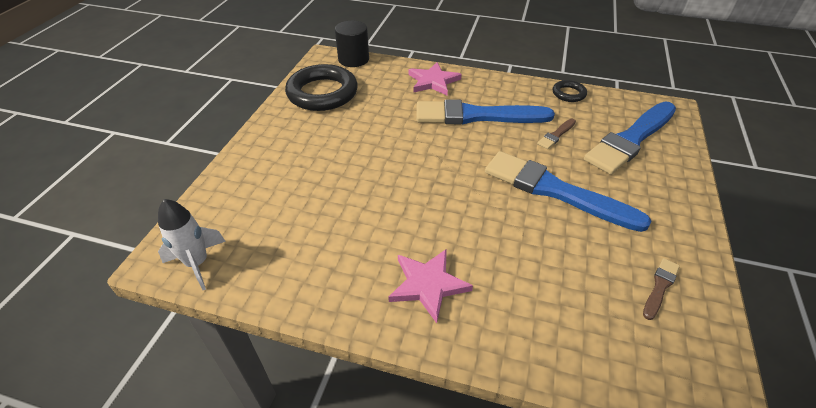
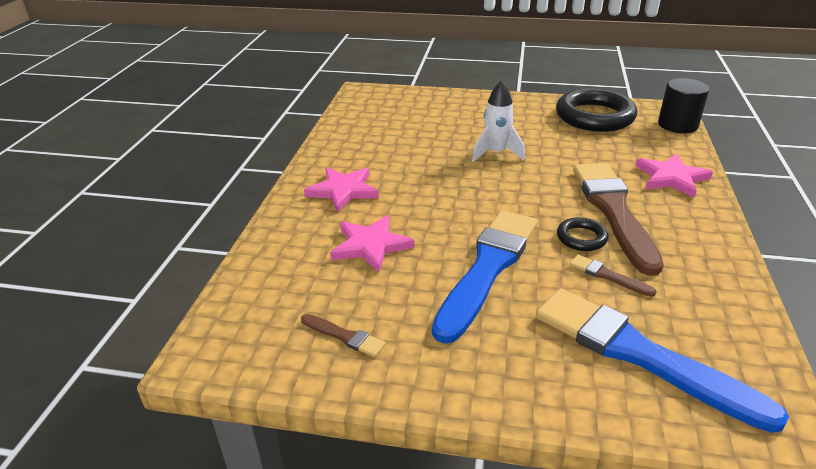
camera: 85 degrees right, 10 degrees down
(197, 263) = (359, 102): white rocket -> white rocket (496, 153)
(477, 116) = (613, 211): blue brush -> brown brush
(530, 264) = (370, 245): none -> pink star
(568, 94) = (734, 296): black ring -> black ring (581, 238)

